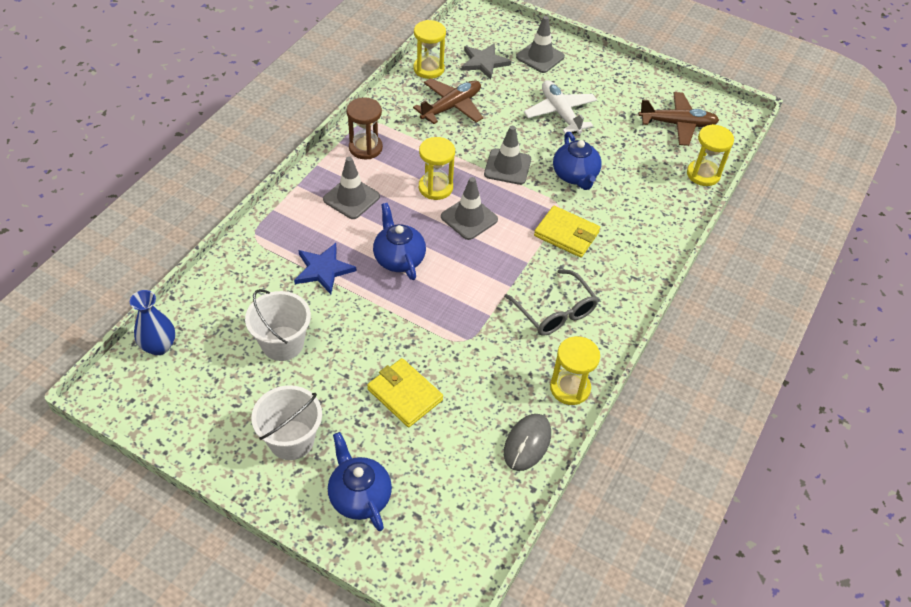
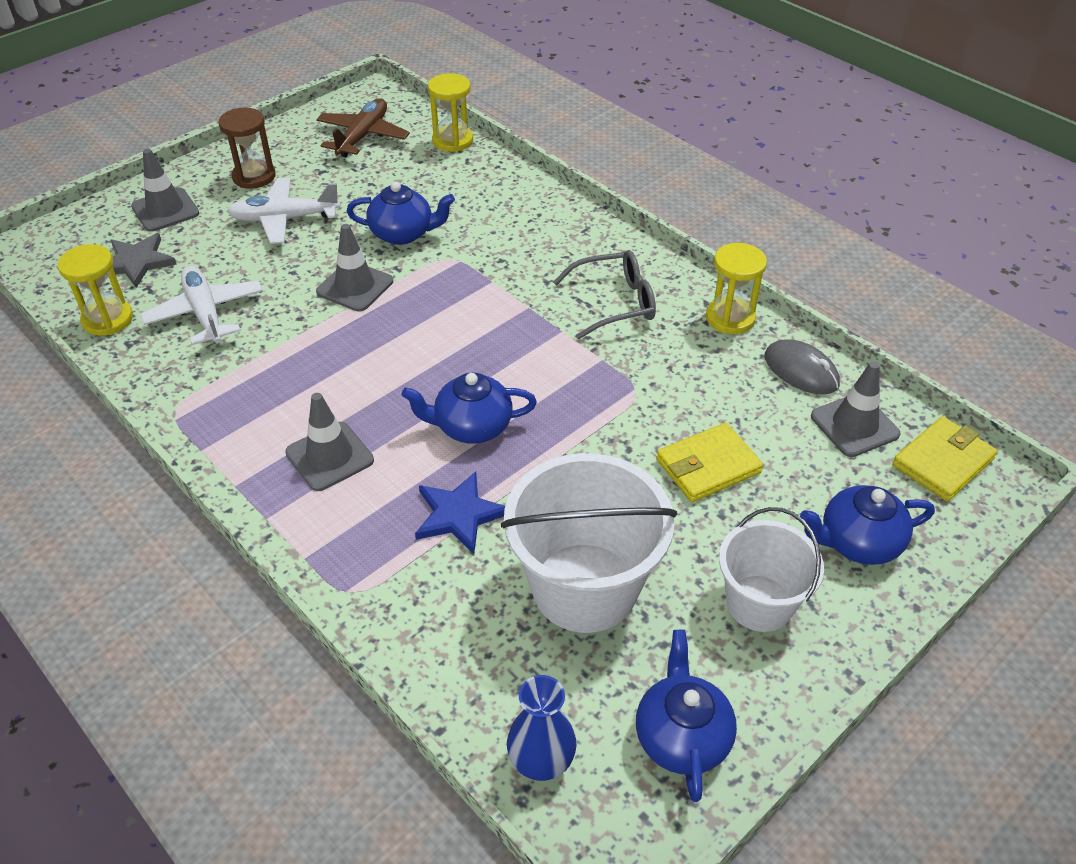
camera: 70 degrees left, 5 degrees down
(184, 410) = (682, 736): none -> blue teapot
(282, 343) = (584, 587): white bucket -> white bucket, size x1.61
(365, 148) = (232, 421): brown hourglass -> brown hourglass (254, 177)
(435, 187) = (356, 362): yellow hourglass -> none
(451, 107) = (205, 313): brown plane -> white plane
(469, 218) = (429, 342): grey traffic cone -> grey traffic cone (854, 425)
(566, 234) = (496, 264): yellow wallet -> yellow wallet (942, 462)

